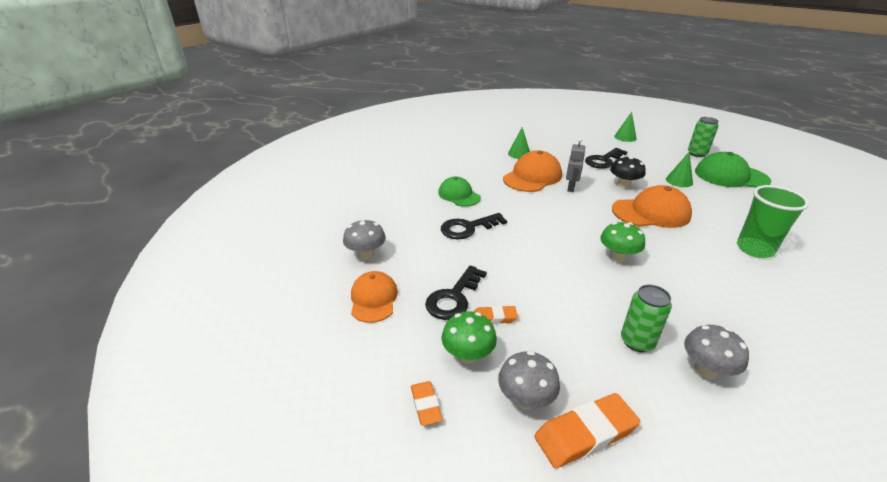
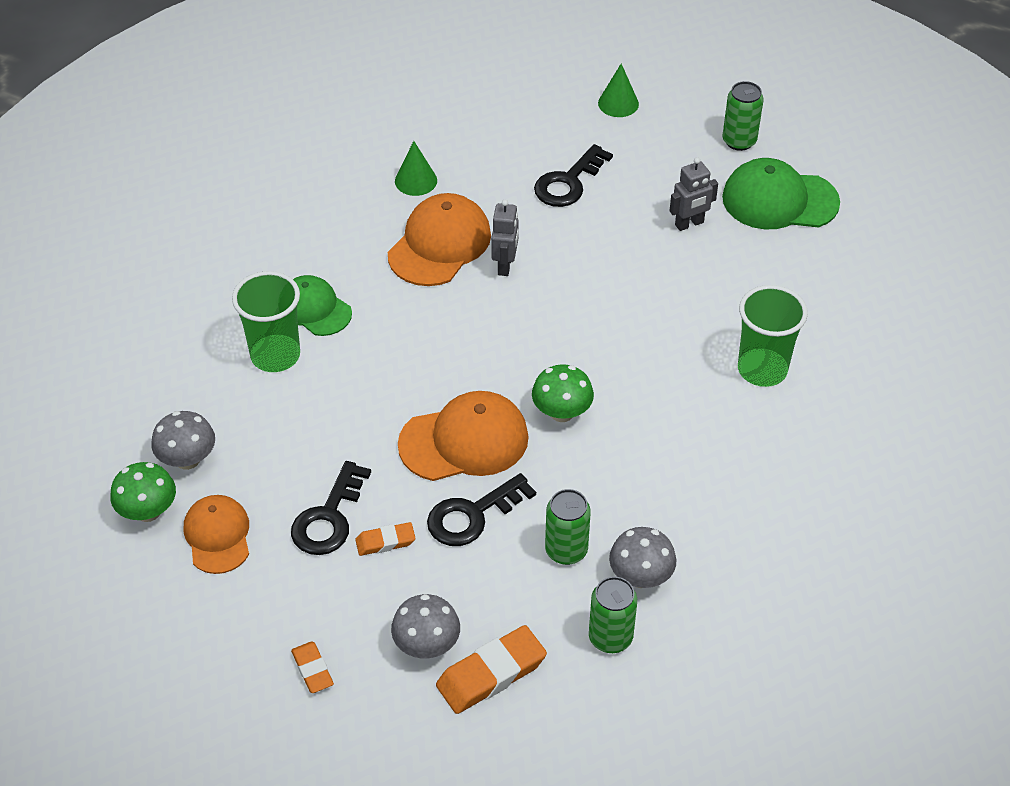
camera: 10 degrees left, 15 degrees up
(432, 212) = (275, 355): none -> green cup
(468, 228) = (337, 383): black key -> black key (473, 515)
(468, 355) = (355, 600): green mushroom -> green mushroom (148, 511)
(623, 185) = (594, 247): black mushroom -> none
(651, 212) = (627, 310): orange cap -> orange cap (464, 441)
(679, 181) = (689, 224): green cone -> grey robot
(692, 417) = (610, 637): none -> green can

